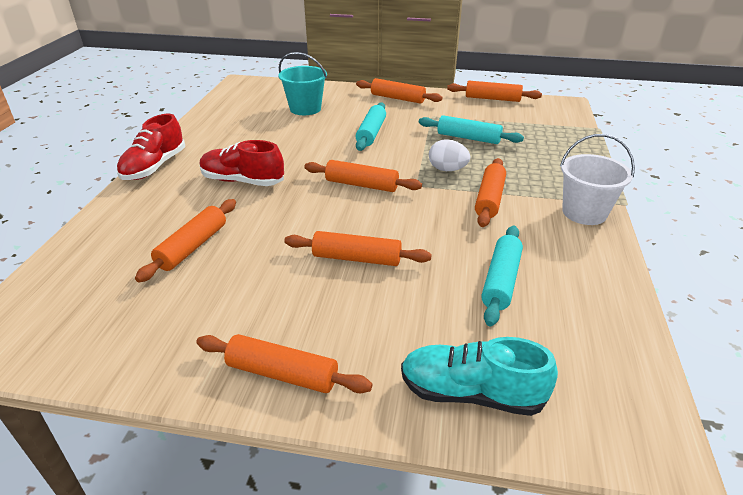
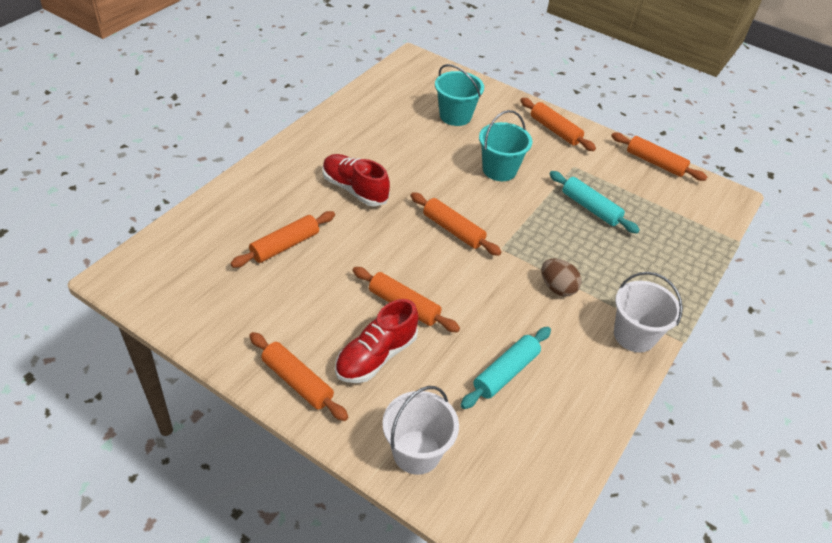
camera: 20 degrees right, 10 degrees up
(154, 167) = (290, 147): red shoe -> red shoe (376, 356)
(371, 133) = (499, 170): turquoise rolling pin -> turquoise bucket
(447, 169) = (542, 240): white egg -> none
(471, 393) = (416, 452): turquoise shoe -> white bucket
(489, 199) = (557, 288): orange rolling pin -> brown egg

